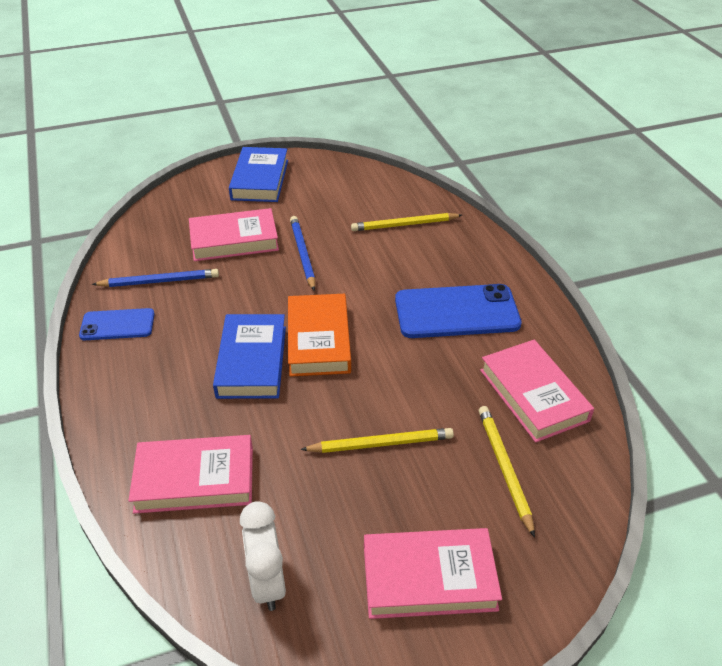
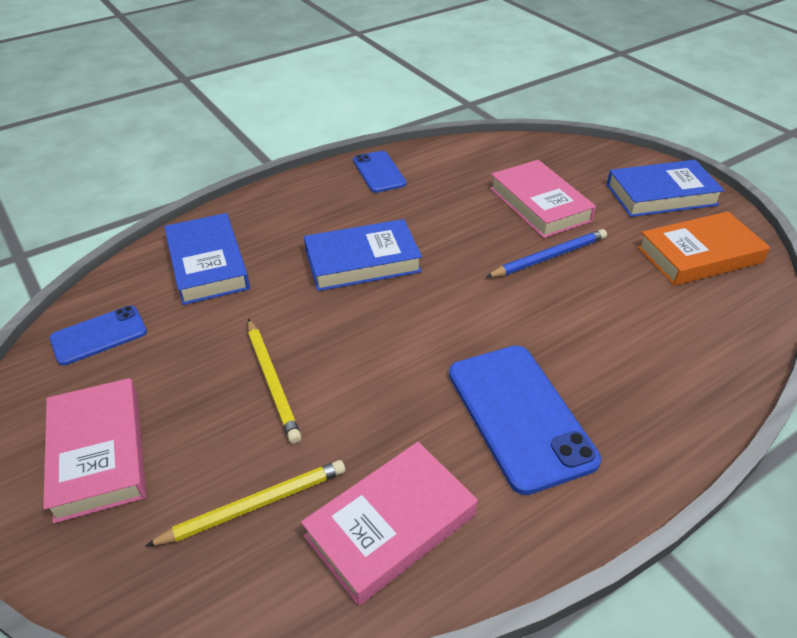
camera: 75 degrees right, 0 degrees up
(159, 281) = (448, 177): blue pencil -> none
(195, 479) = (207, 264): pink book -> blue book
(267, 582) = (99, 335): white clock -> blue phone
(318, 340) = (412, 300): orange book -> orange book (699, 255)
(404, 225) = (670, 332): yellow pencil -> none

